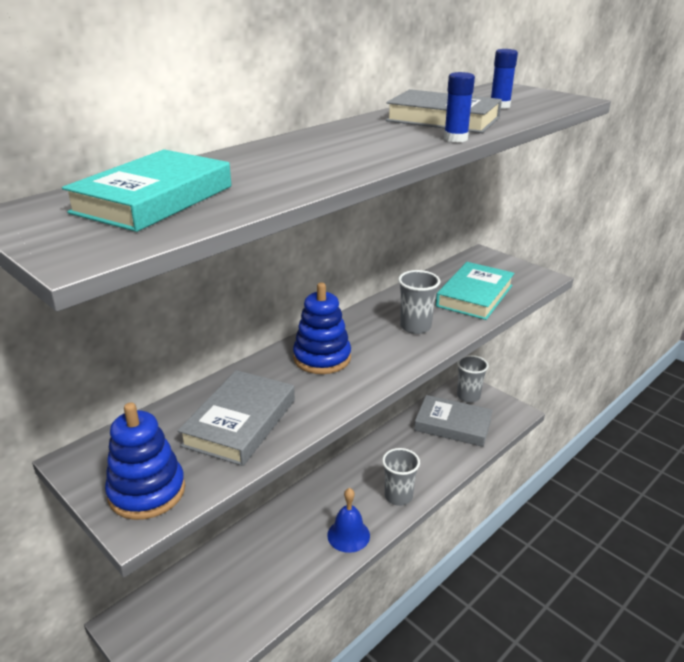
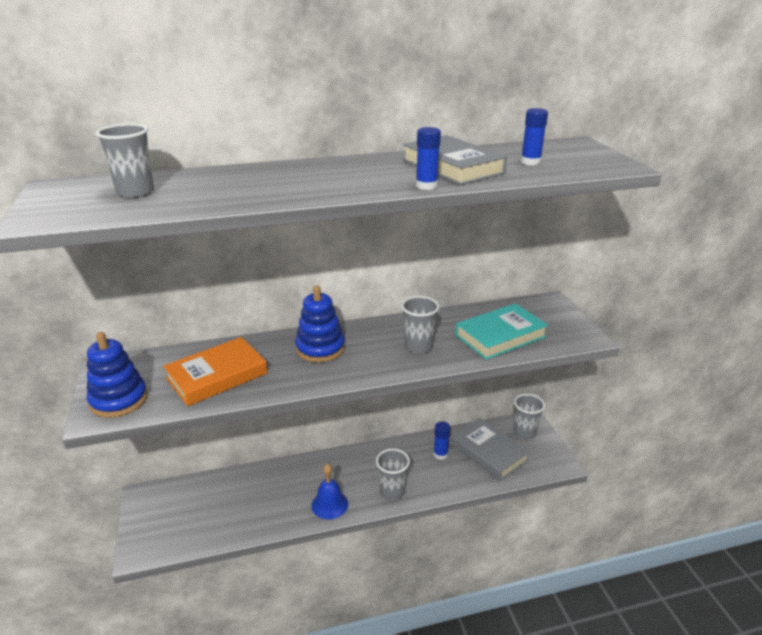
camera: 30 degrees right, 0 degrees up
(153, 199) = (135, 193): turquoise book -> grey cup
(240, 422) = (217, 376): grey book -> orange book
(413, 443) = (440, 454): none -> blue glue stick

